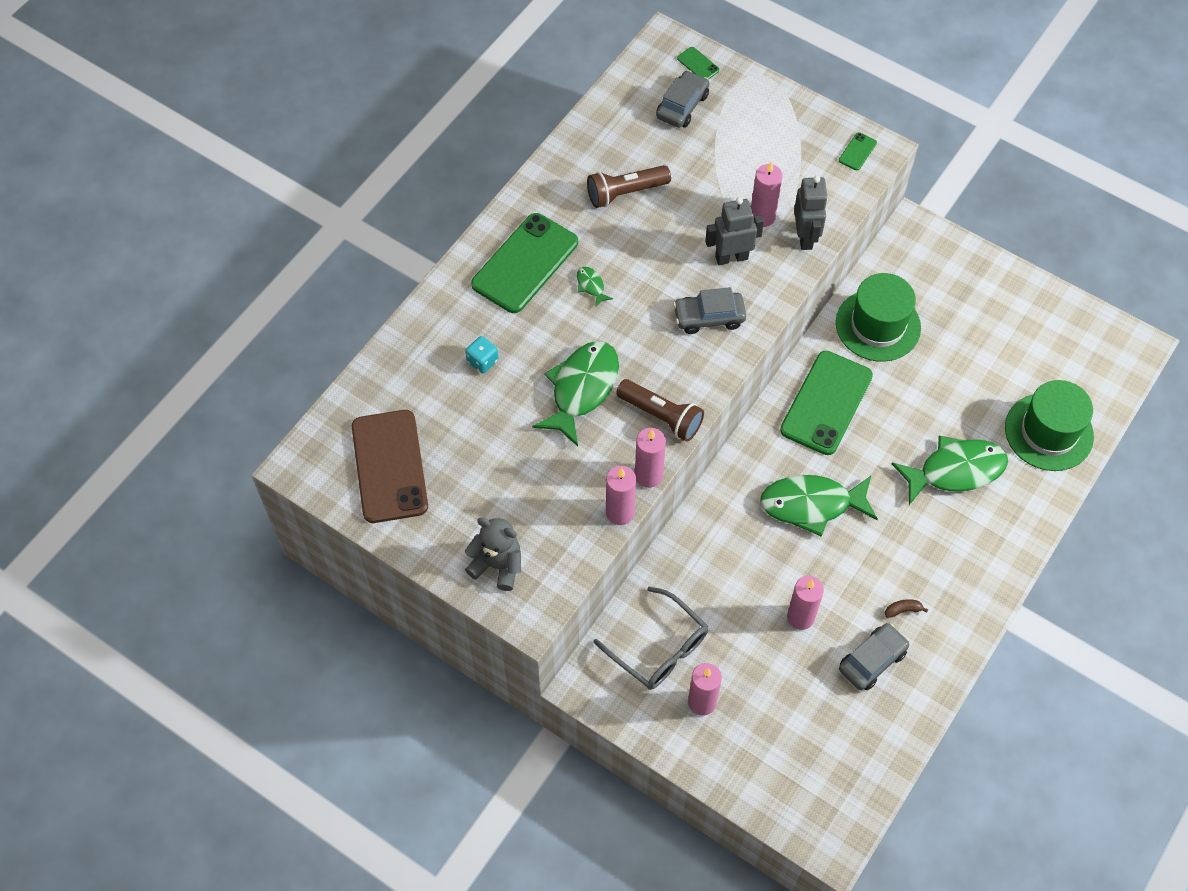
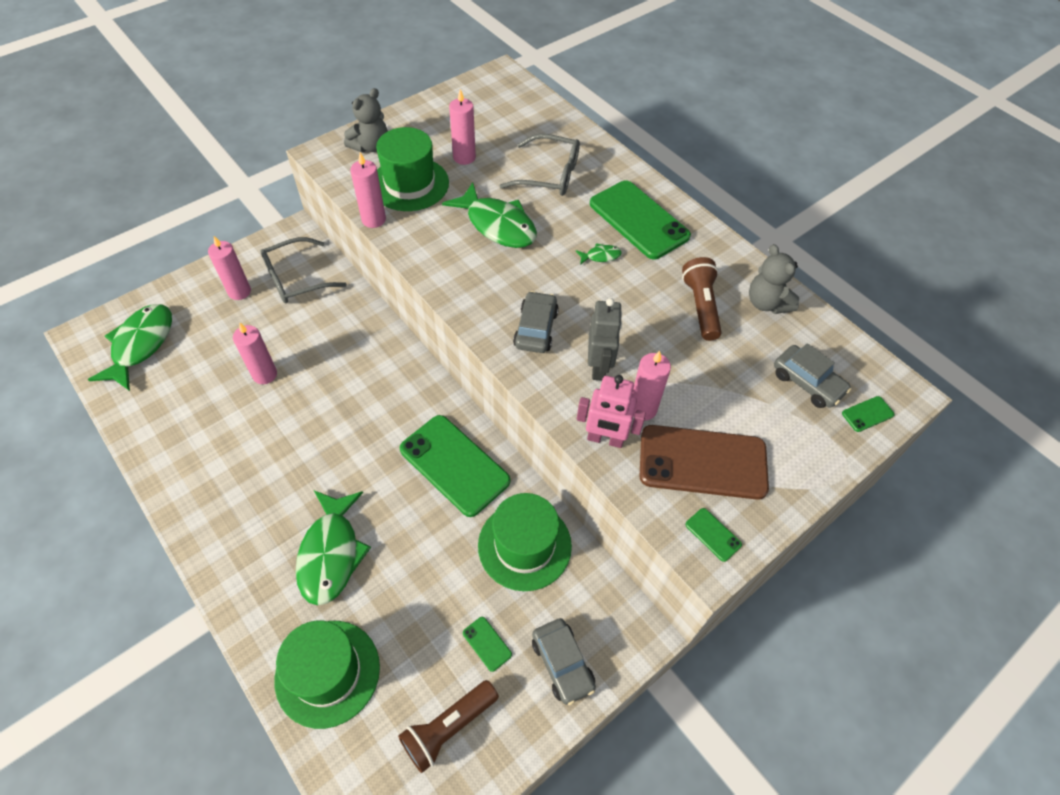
camera: 105 degrees right, 5 degrees down
(389, 466) = (480, 111): brown phone -> brown phone (702, 462)
(482, 361) = (549, 175): turquoise dice -> grey glasses
(549, 497) = (409, 184): none -> green hat
(600, 143) = (766, 303): none -> grey teddy bear
(648, 475) = (396, 245): pink candle -> pink candle (464, 157)
(661, 416) = (447, 267): brown flashlight -> brown flashlight (448, 728)
(805, 237) = (605, 439): grey robot -> pink robot
(812, 505) = (358, 417): green fish -> green fish (141, 345)
(872, 660) = (197, 412): grey car -> grey car (562, 663)
(903, 610) = (224, 452): brown banana -> none
(971, 329) = (487, 643): none -> green phone

